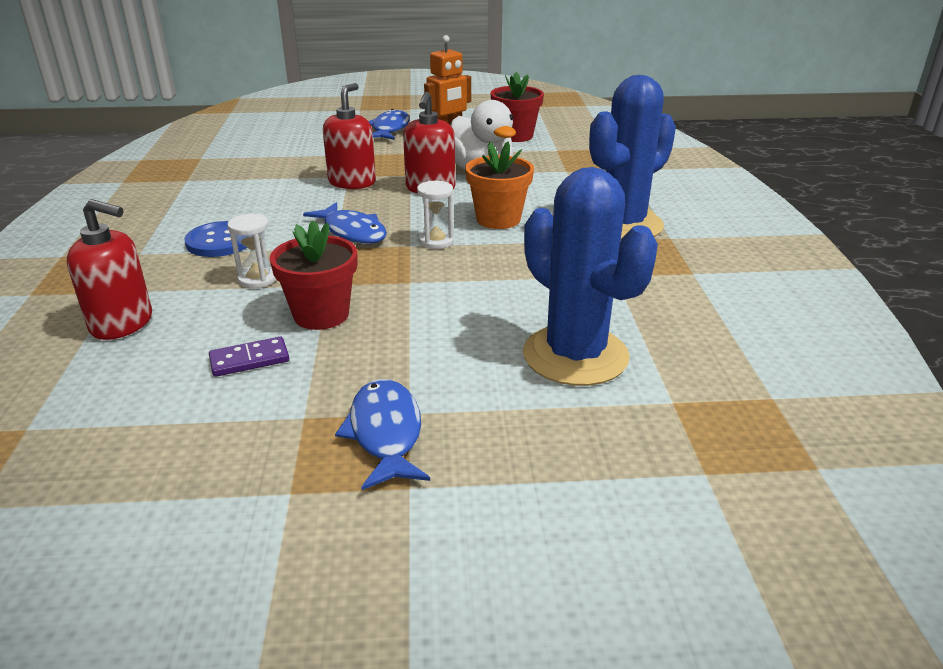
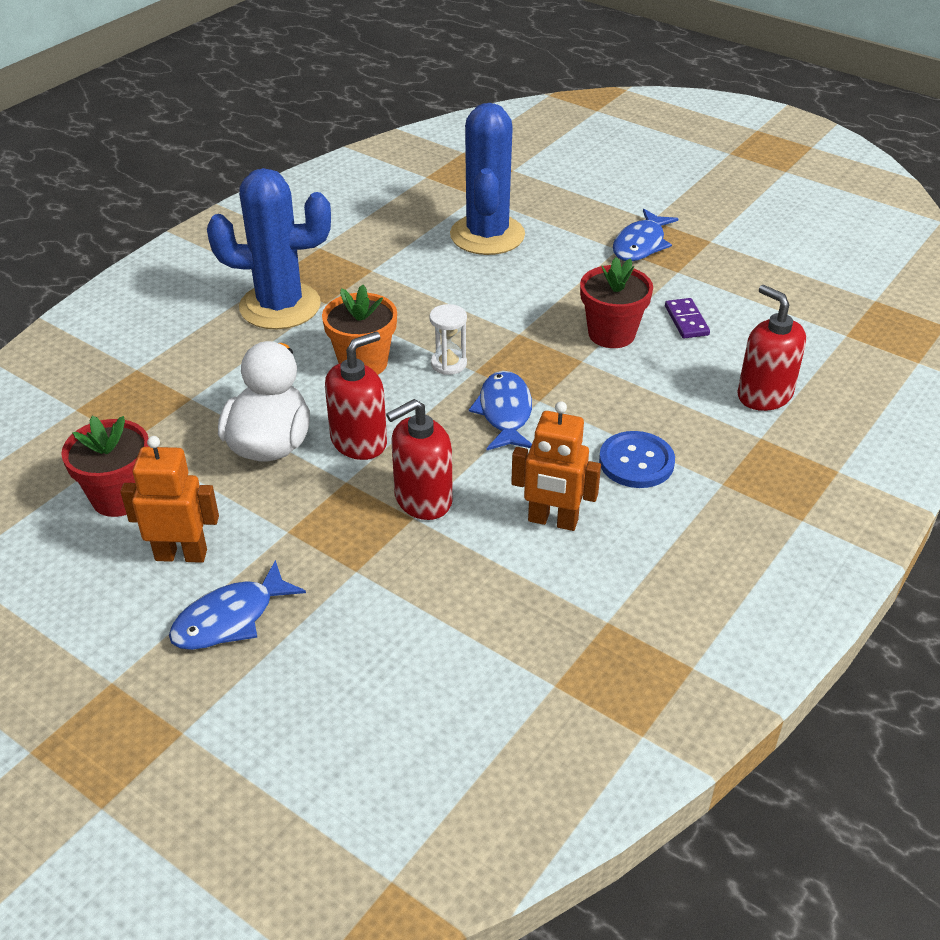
camera: 140 degrees left, 10 degrees up
(249, 360) = (686, 321): purple domino -> purple domino turned 60 degrees clockwise
(257, 199) = (552, 521): none -> orange robot
(257, 279) = (633, 393): white hourglass -> none

